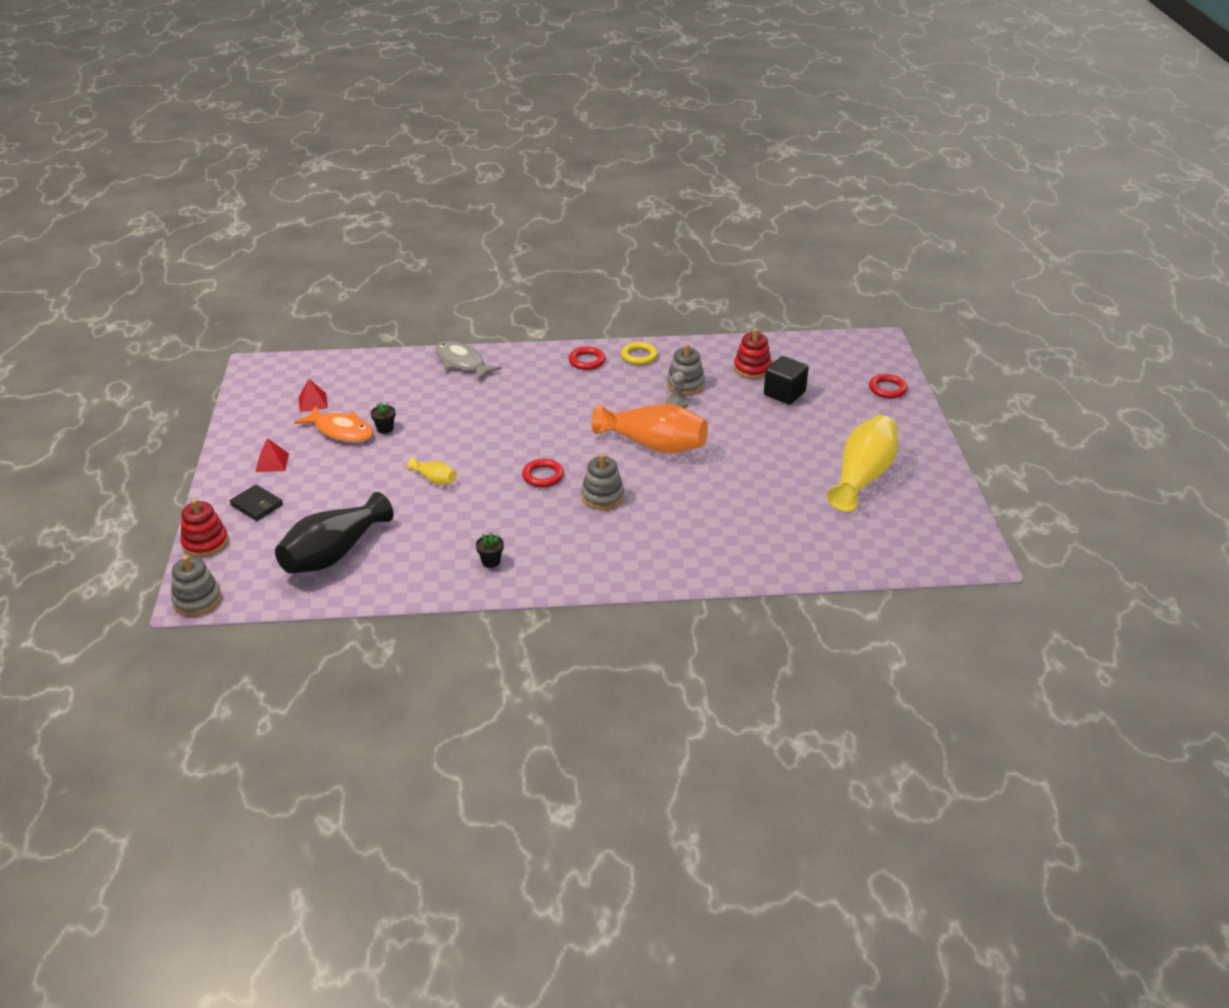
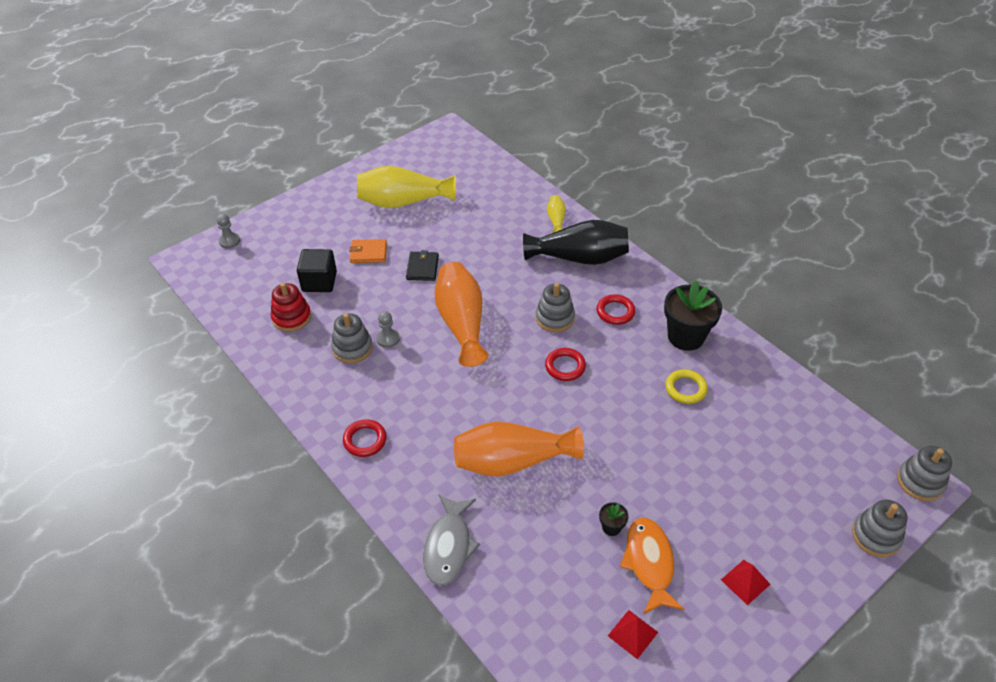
camera: 125 degrees left, 10 degrees up
(205, 543) = (876, 536): red stacking toy -> grey stacking toy
(257, 505) = (801, 540): black wallet -> black wallet (422, 268)
(334, 553) = (782, 434): black vase -> black vase (579, 258)
(434, 479) = (639, 434): yellow vase -> yellow vase (556, 220)
(490, 412) = (512, 461): none -> orange vase
(491, 561) = (686, 336): black flower pot -> black flower pot, size x2.27
(639, 356) = (326, 405): yellow ring -> yellow ring (685, 389)
(799, 430) = (368, 253): none -> orange wallet
(887, 367) = (229, 241): none -> grey pawn
(887, 389) = (267, 229): red ring -> red ring (615, 312)

